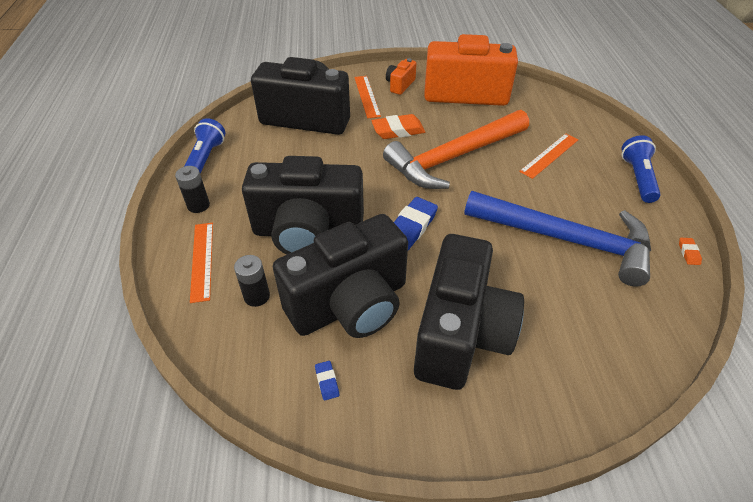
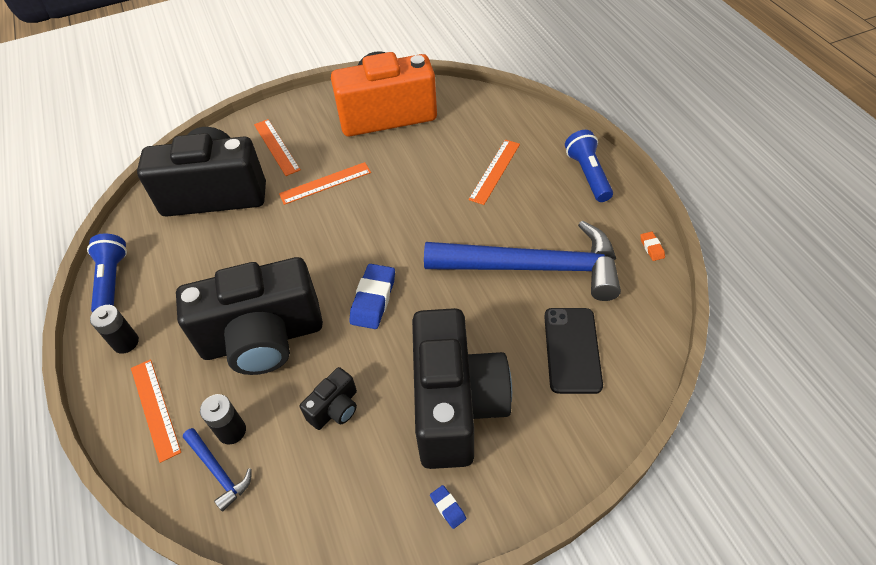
camera: 15 degrees left, 5 degrees up
(234, 325) = (218, 471): none -> blue hammer
(327, 382) = (337, 501): blue eraser -> blue eraser (448, 508)
(350, 304) = (335, 408): black camera -> black camera, size x0.42
(398, 130) = (325, 183): orange eraser -> orange ruler
(400, 85) = (310, 122): orange camera -> none
(453, 157) = (395, 201): orange hammer -> none
(587, 319) = (572, 350): none -> black phone

